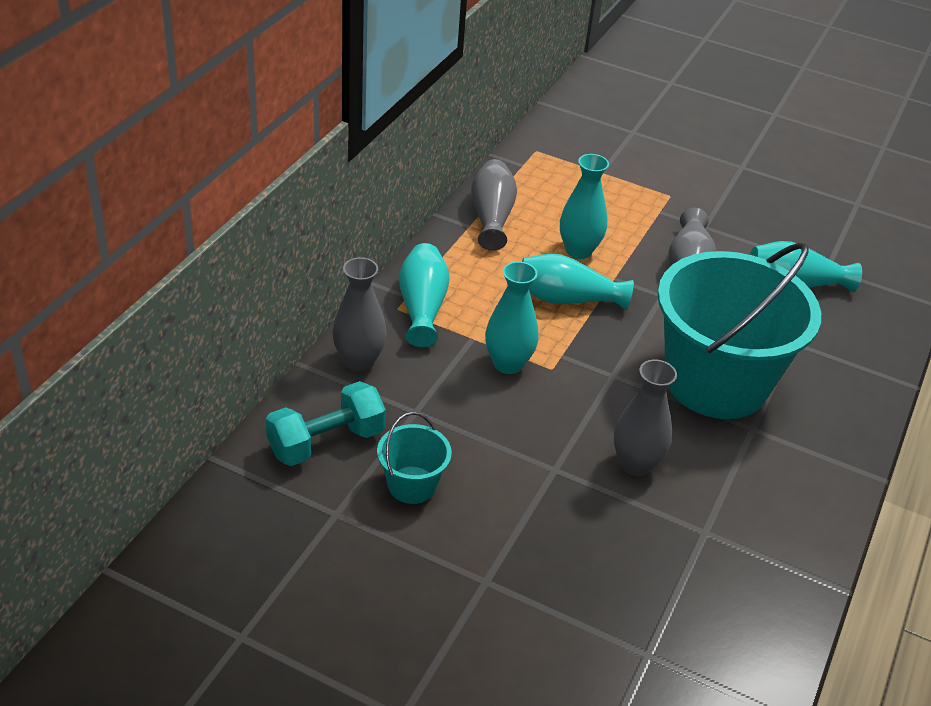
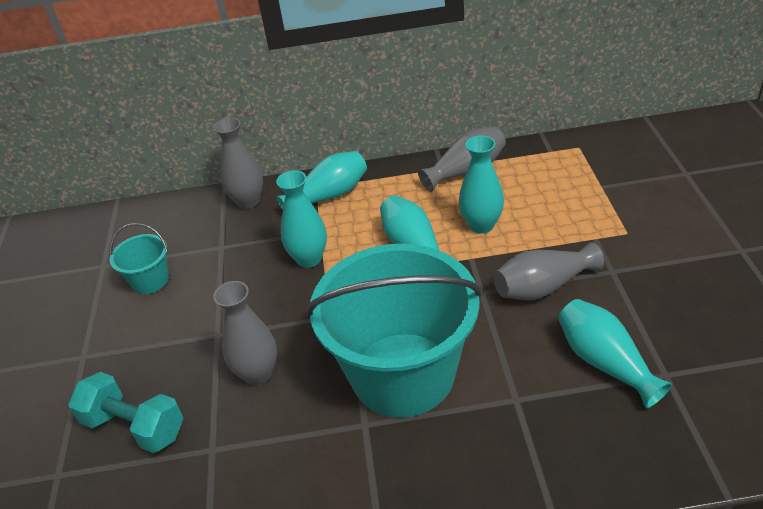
camera: 65 degrees right, 0 degrees up
(326, 442) = (162, 229): turquoise dumbbell -> turquoise dumbbell (134, 427)

